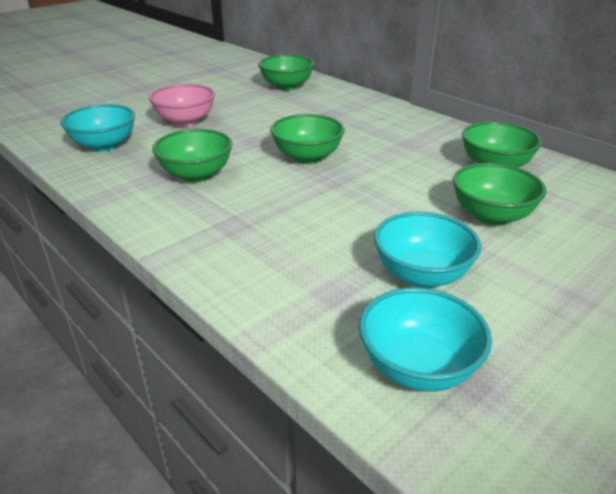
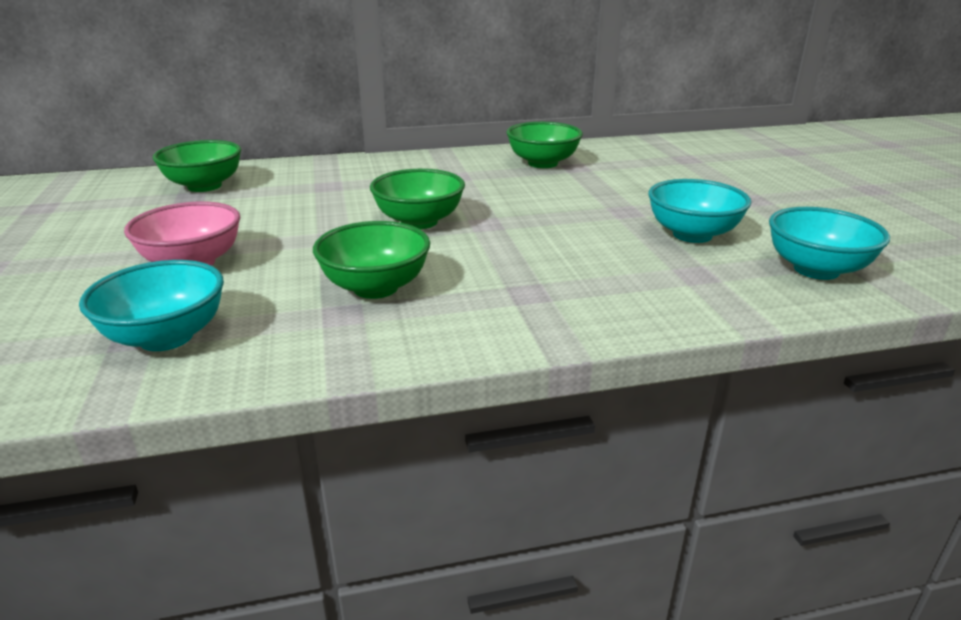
camera: 60 degrees left, 5 degrees down
(491, 216) = (622, 188): green bowl -> none

